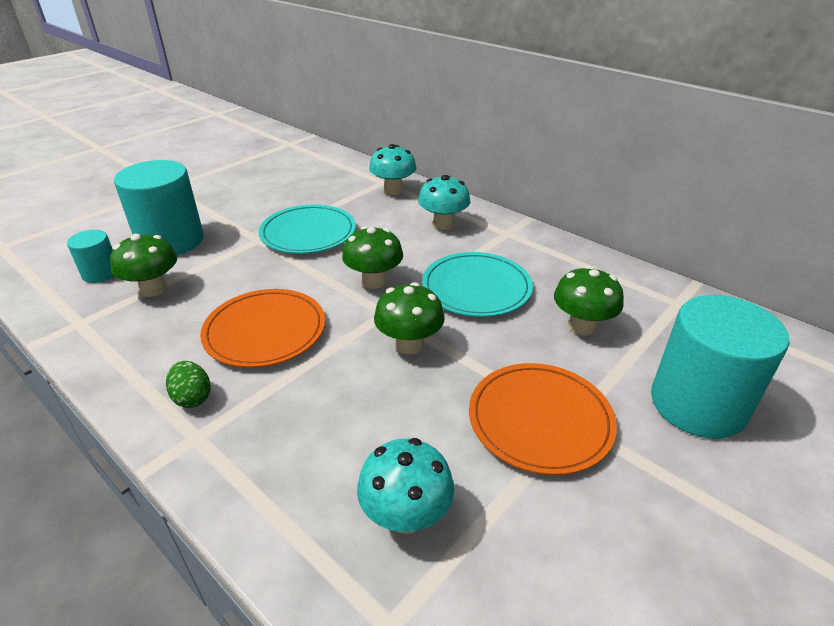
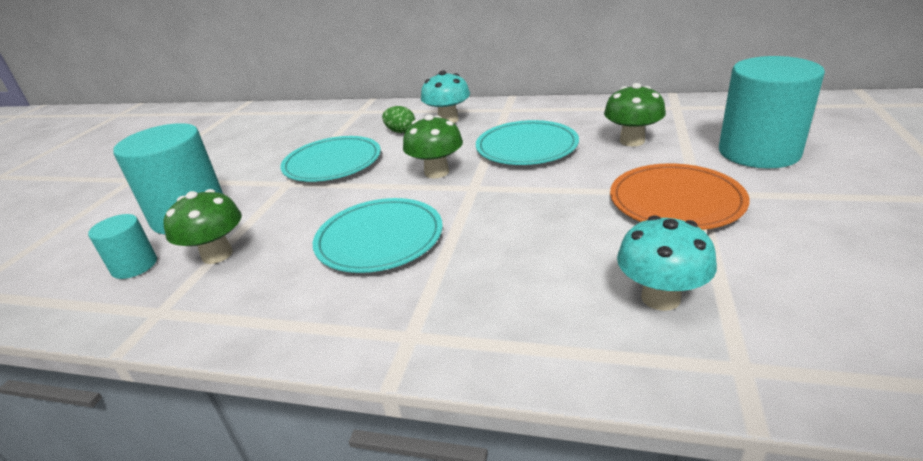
camera: 25 degrees left, 5 degrees down
(192, 397) = (368, 311): green egg -> green egg (400, 131)
(265, 331) = (379, 239): orange plate -> turquoise plate
(393, 190) = (376, 113): turquoise mushroom -> none
(409, 344) = (520, 198): green mushroom -> none

